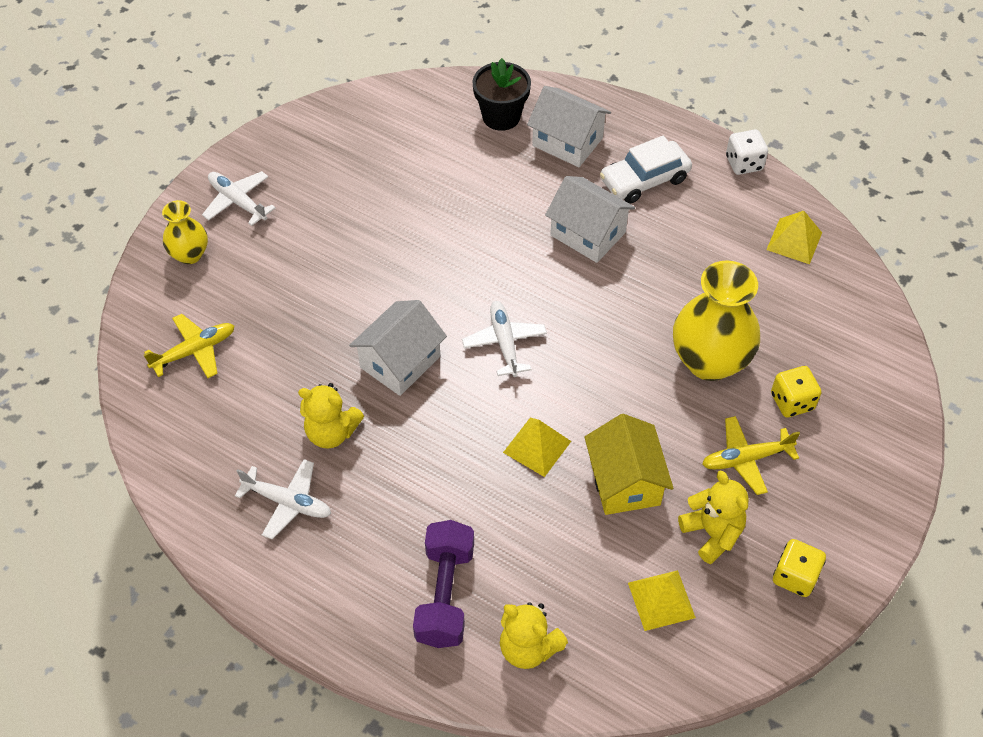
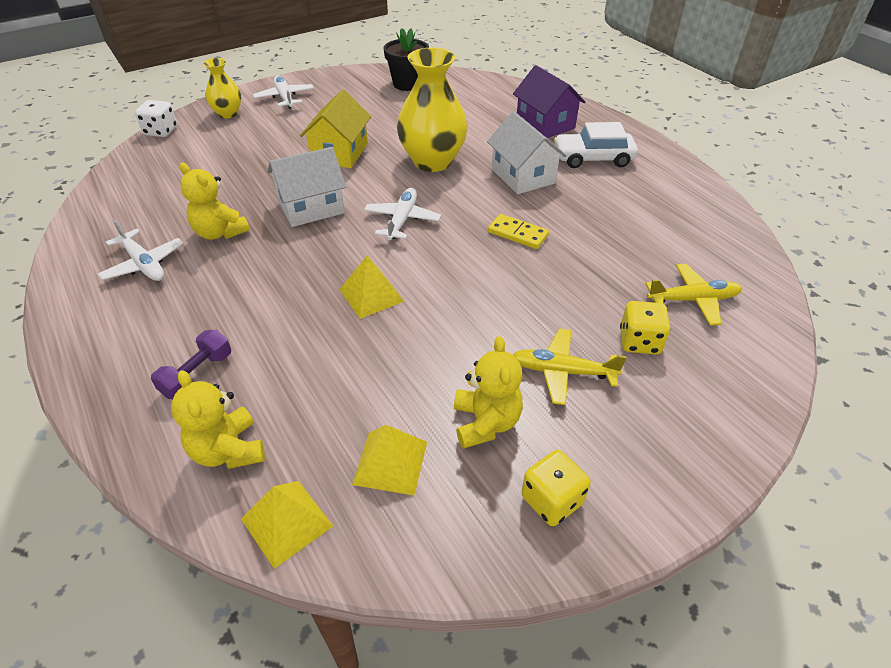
camera: 25 degrees right, 10 degrees down
(194, 351) = (177, 160): yellow plane -> yellow plane (692, 300)
(445, 594) = (197, 375): purple dumbbell -> purple dumbbell, size x0.62
(501, 116) = (504, 101): black flower pot -> black flower pot (407, 84)
(567, 142) = (545, 124): white house -> purple house
(624, 481) = (429, 348): yellow house -> yellow house (340, 153)
(626, 317) = (518, 234): none -> yellow domino
(709, 361) = (574, 285): yellow vase -> yellow vase (432, 161)
(744, 163) = (687, 170): white dice -> white dice (161, 131)
(794, 241) = (707, 228): yellow pyramid -> yellow pyramid (286, 522)

